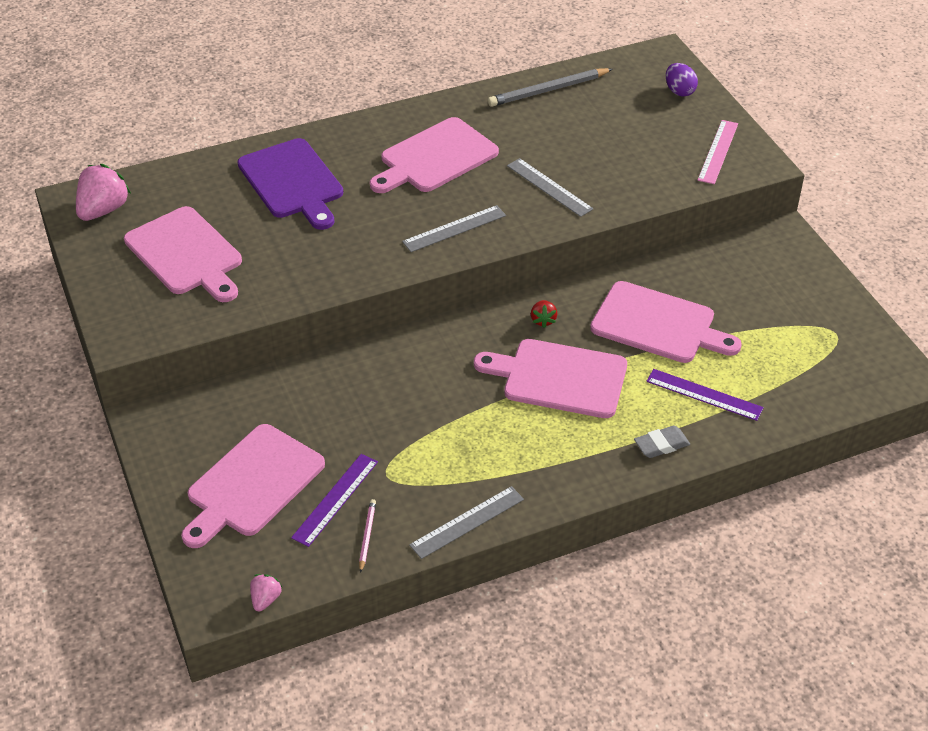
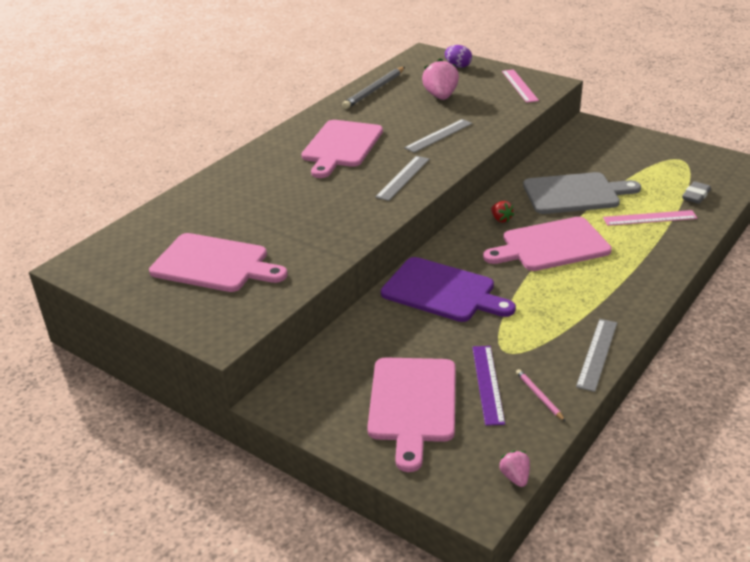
camera: 30 degrees left, 10 degrees down
(103, 210) = (109, 263): pink strawberry -> pink strawberry (441, 96)
(292, 182) = (250, 193): purple cutting board -> purple cutting board (442, 291)
(549, 187) = (438, 135): grey ruler -> grey ruler turned 60 degrees counterclockwise
(658, 324) = (575, 194): pink cutting board -> grey cutting board
(661, 445) = (660, 254): grey eraser -> grey eraser (695, 195)
(704, 394) = (650, 218): purple ruler -> pink ruler

